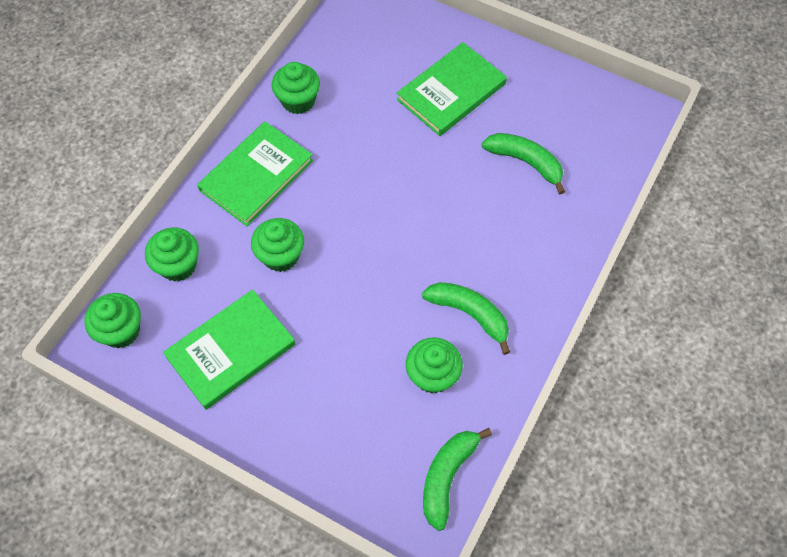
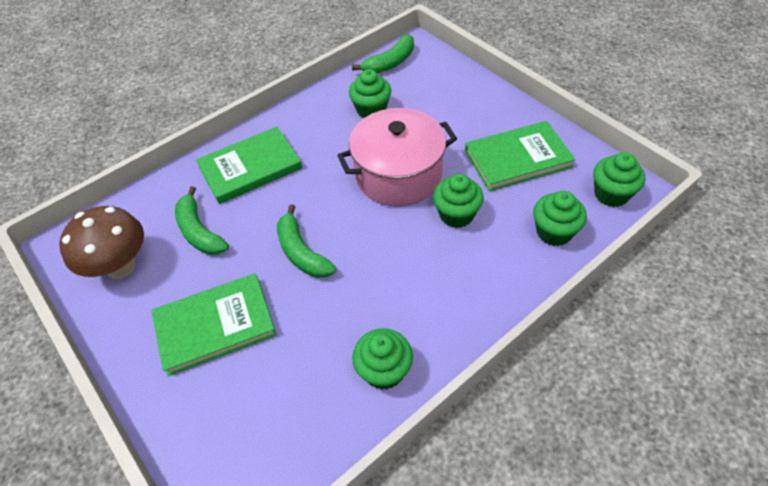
camera: 155 degrees left, 10 degrees down
(256, 175) = (458, 295): green book -> green book (250, 167)
(359, 286) = (398, 175): none -> pink pot
(470, 314) = (323, 136): green banana -> green banana (302, 252)
(570, 111) = (121, 267): none -> brown mushroom

